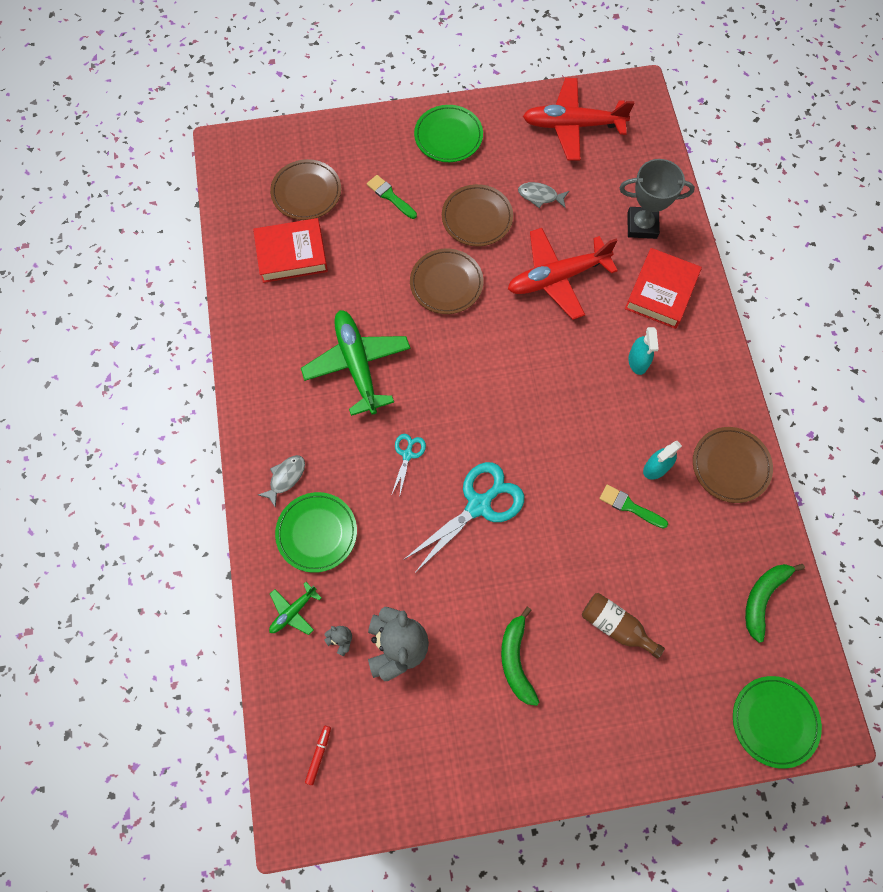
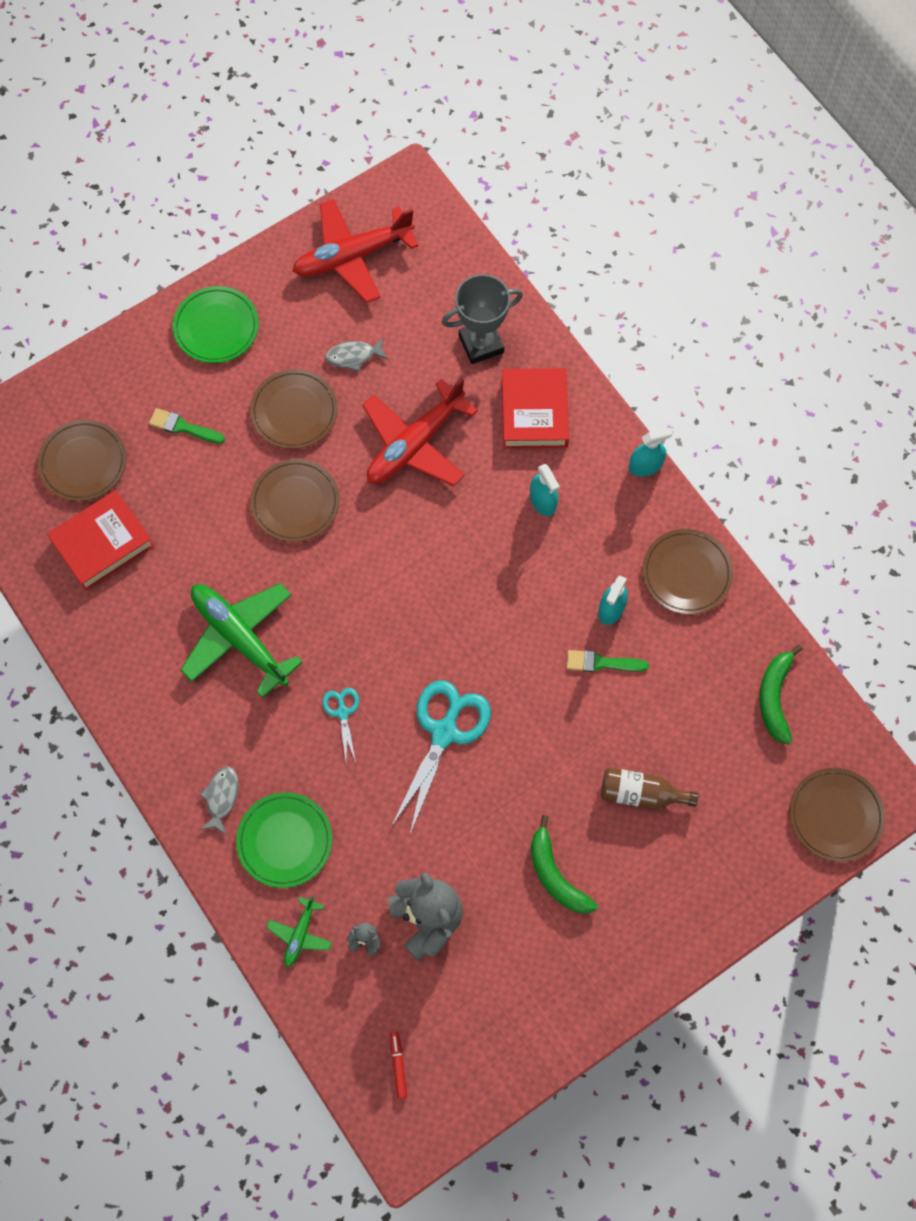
camera: 25 degrees left, 0 degrees up
(733, 368) = (645, 466): none -> turquoise spray bottle
(774, 721) = (835, 816): green plate -> brown plate

